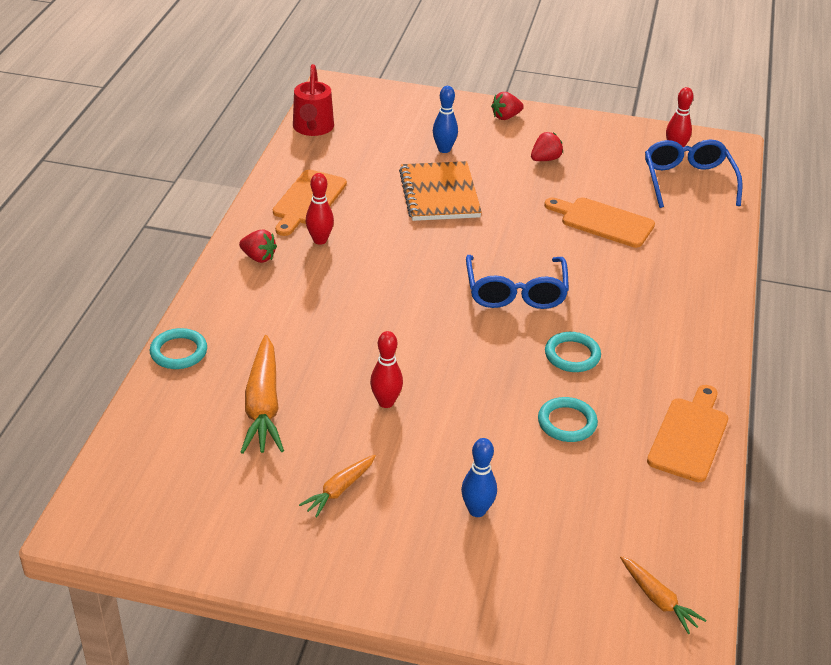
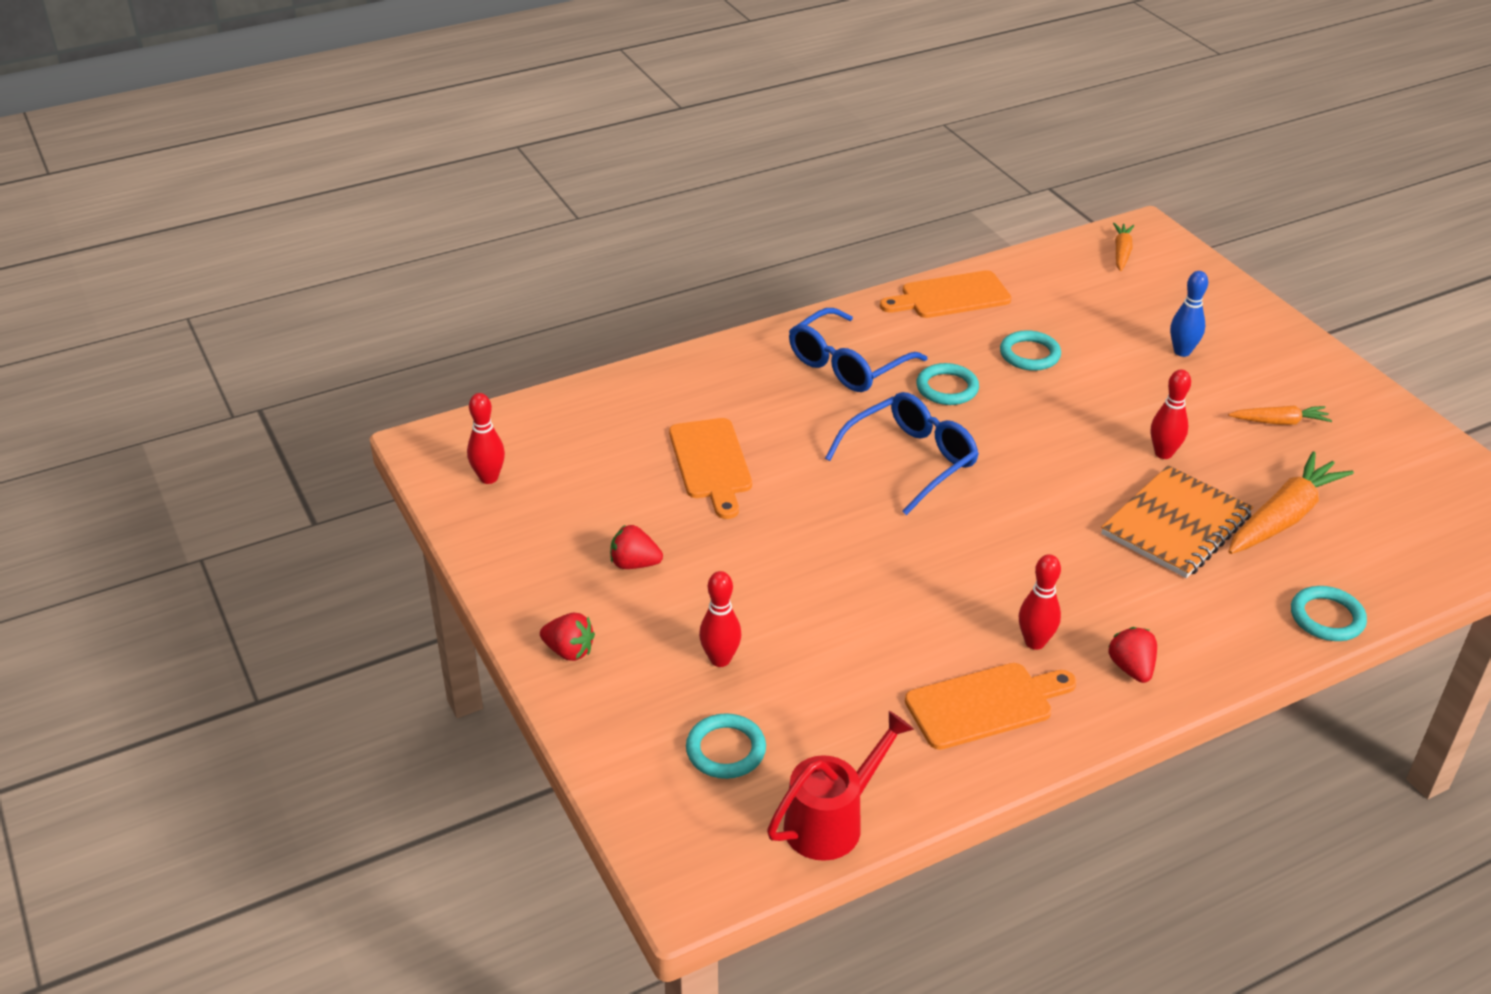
camera: 130 degrees left, 0 degrees up
(388, 125) = (725, 750): none -> turquoise ring
(439, 194) = (821, 605): orange notebook -> orange notebook (1176, 525)
(444, 149) = (720, 659): blue bowling pin -> red bowling pin
(688, 181) = (549, 443): blue glasses -> blue glasses (847, 365)

